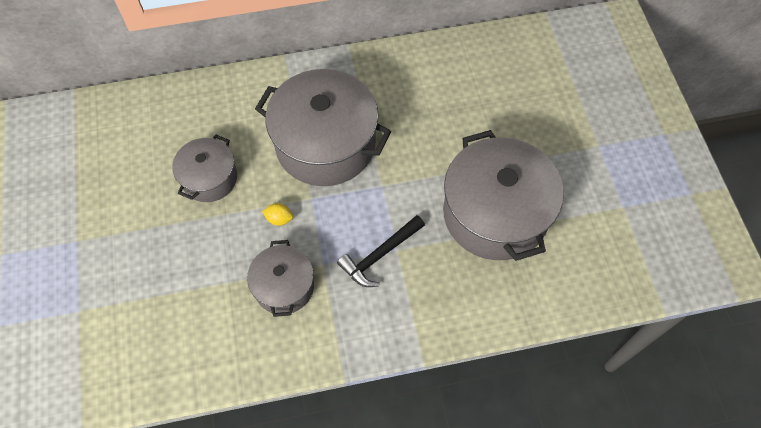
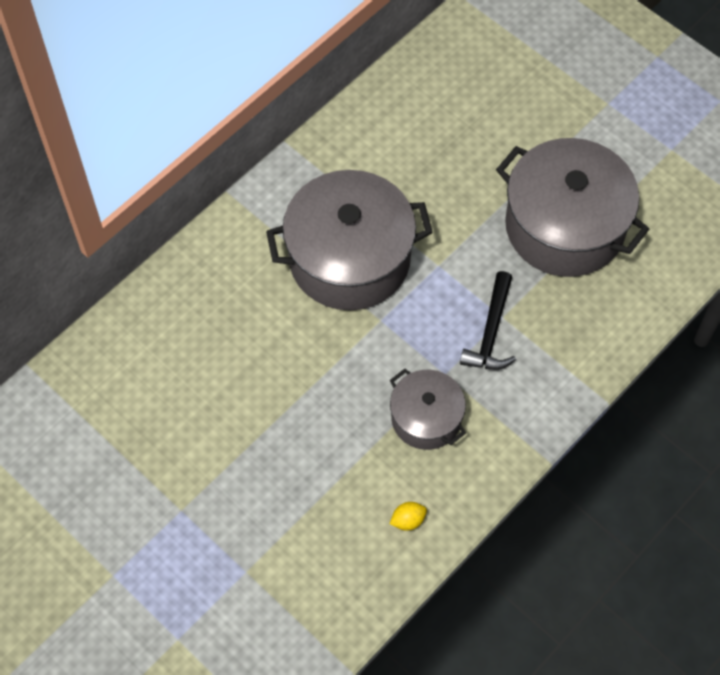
camera: 35 degrees left, 0 degrees up
(209, 178) = (262, 364): grey pot -> none
(279, 219) = (367, 359): yellow lemon -> yellow lemon (408, 520)

